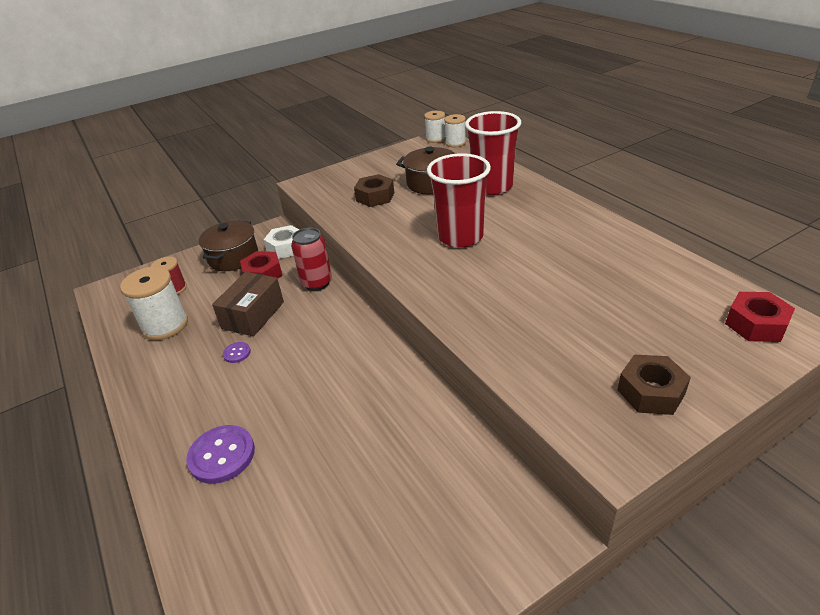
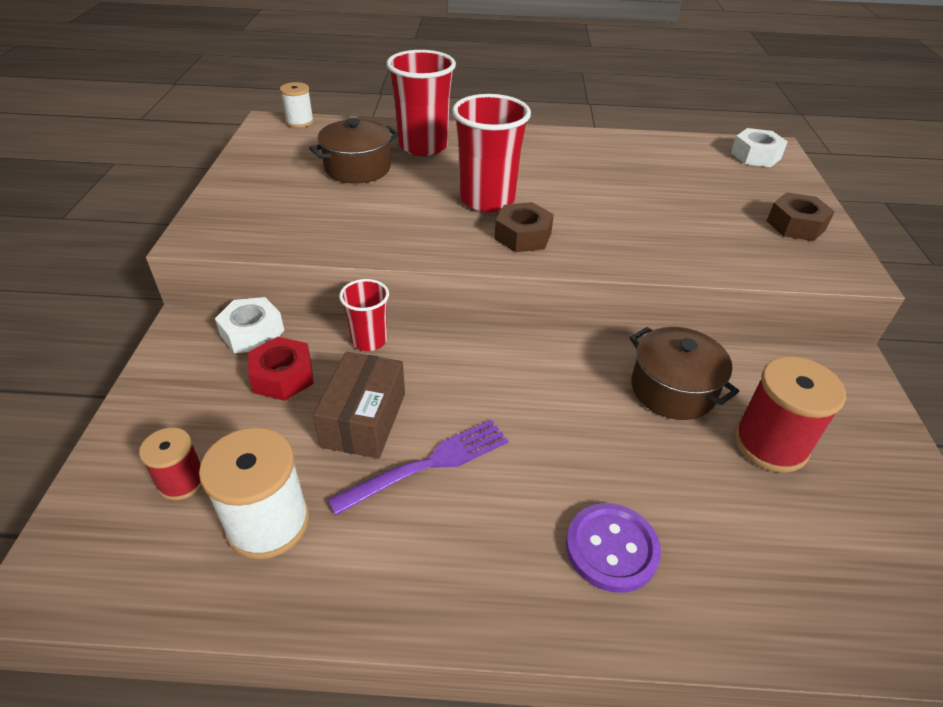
camera: 60 degrees left, 5 degrees up
(233, 257) = (197, 388): brown pot -> brown pot (672, 389)
(237, 353) = (428, 464): purple button -> purple fork
(253, 315) = (364, 420): brown box -> brown box turned 45 degrees clockwise
(317, 283) = (369, 340): red can -> red cup
(375, 197) = (324, 208): brown nut -> brown nut (523, 236)
(381, 505) = (770, 444): none -> red spool
(435, 139) = (267, 125): white spool -> none
(756, 324) = (755, 156): red nut -> white nut

